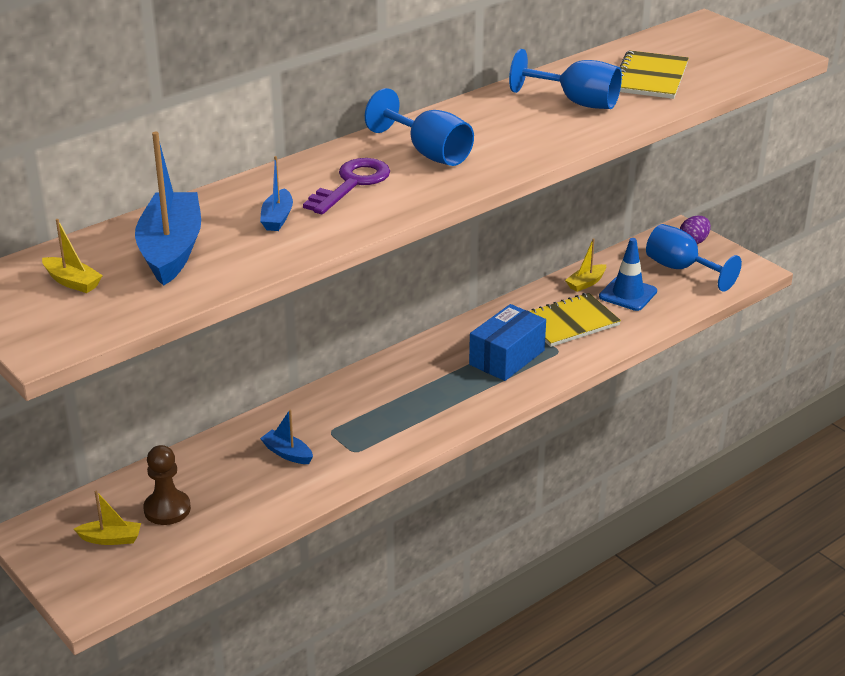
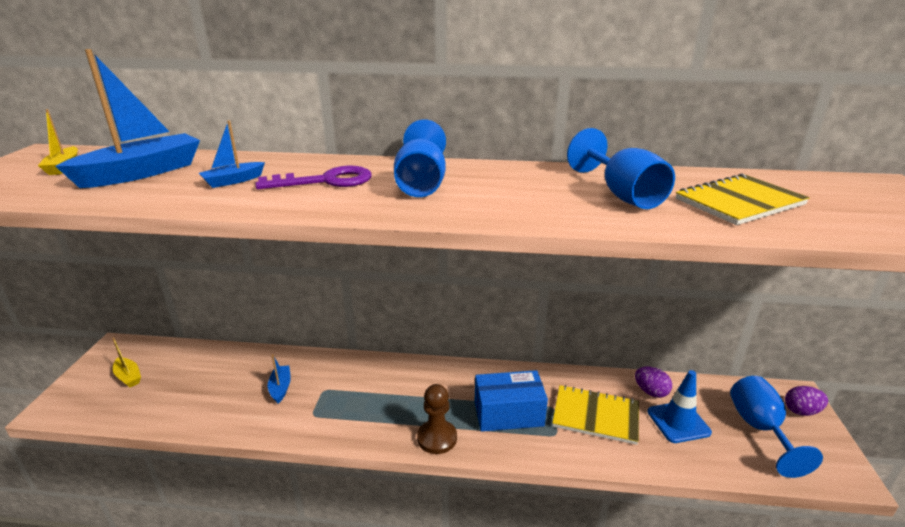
camera: 45 degrees right, 5 degrees down
(167, 509) = (176, 379): brown pawn -> brown pawn (437, 438)
(586, 283) = (651, 392): yellow boat -> purple egg

